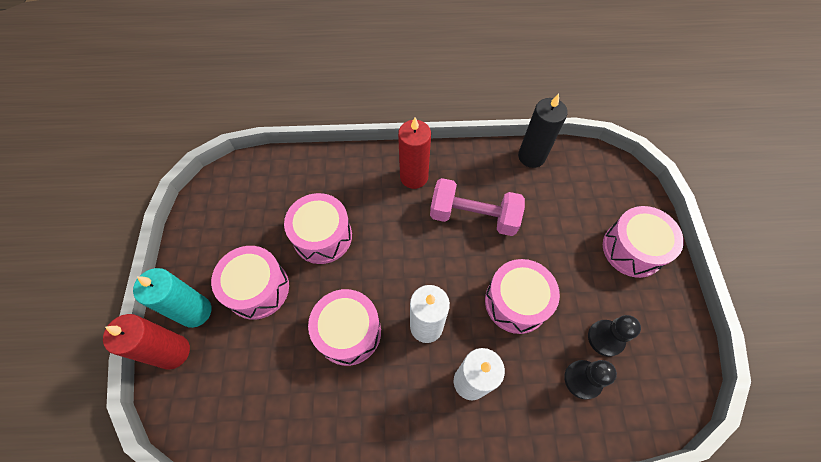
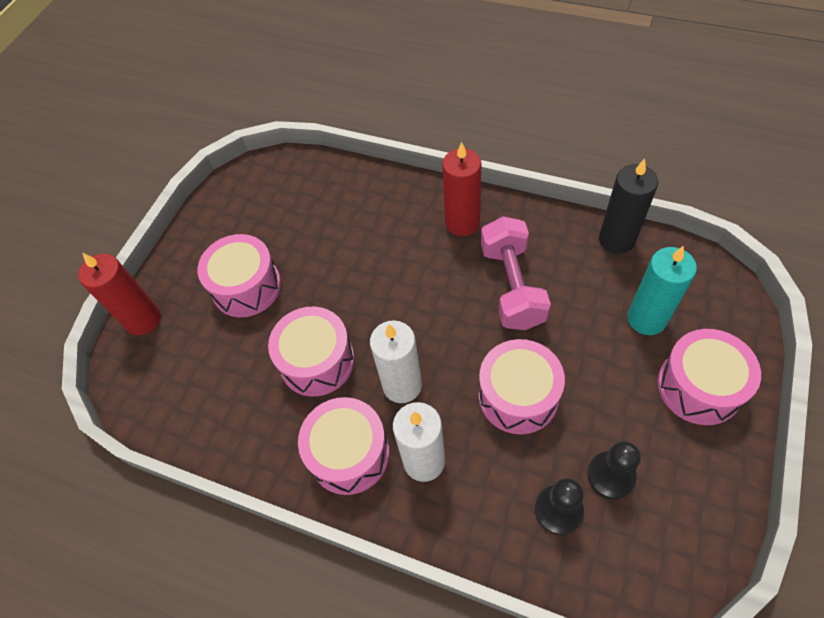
camera: 30 degrees right, 5 degrees down
(195, 311) = (179, 289): turquoise candle -> turquoise candle (646, 319)
(322, 236) = (334, 255): pink drum -> pink drum (349, 453)
(473, 216) = (512, 286): pink dumbbell -> pink dumbbell turned 45 degrees clockwise

